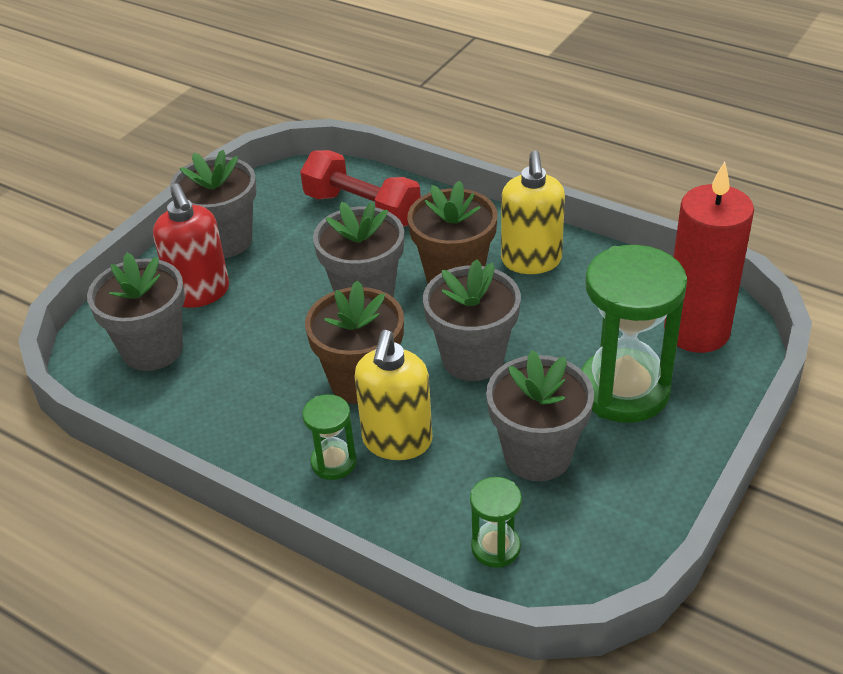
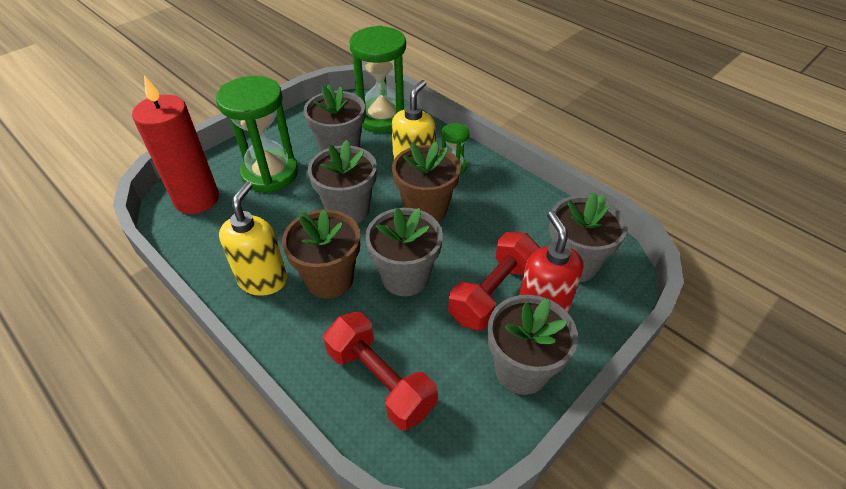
camera: 170 degrees left, 5 degrees up
(257, 299) = (492, 293): none -> red dumbbell
(495, 547) = (382, 118): green hourglass -> green hourglass, size x2.09

